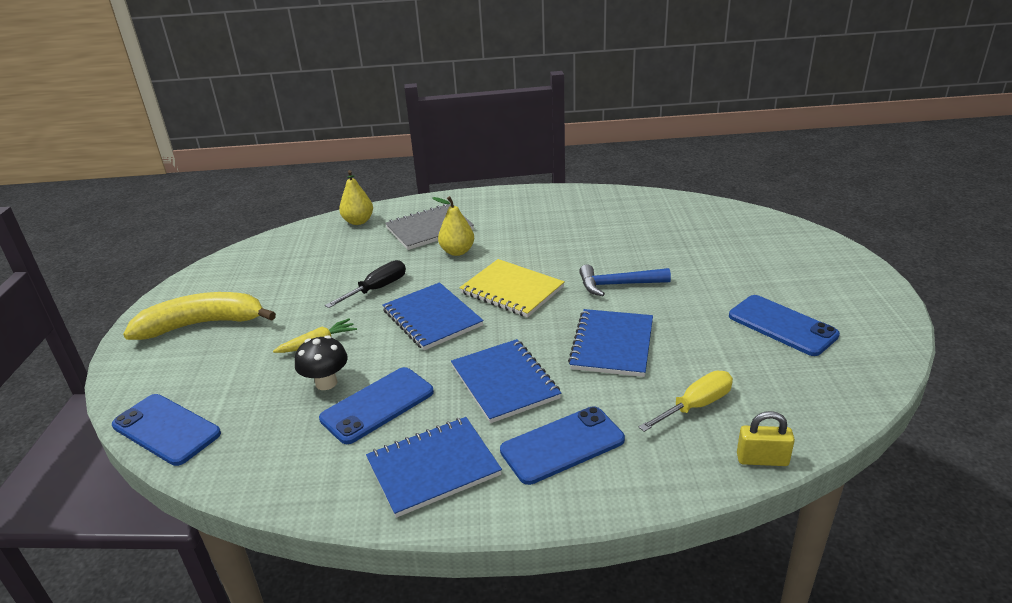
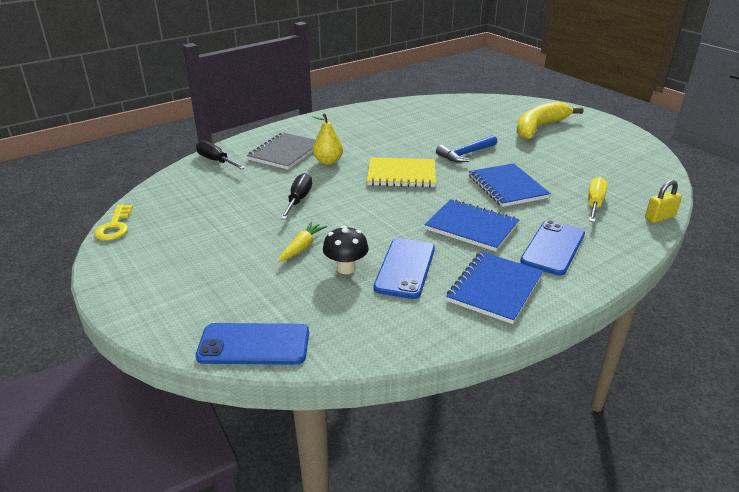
camera: 35 degrees left, 0 degrees up
(202, 324) = (174, 265): yellow banana -> yellow banana (539, 127)
(206, 268) = (115, 226): none -> yellow key
(358, 221) = (216, 161): yellow pear -> black screwdriver
(432, 318) = (368, 206): blue notebook -> none
(782, 325) = (583, 151): blue phone -> none

